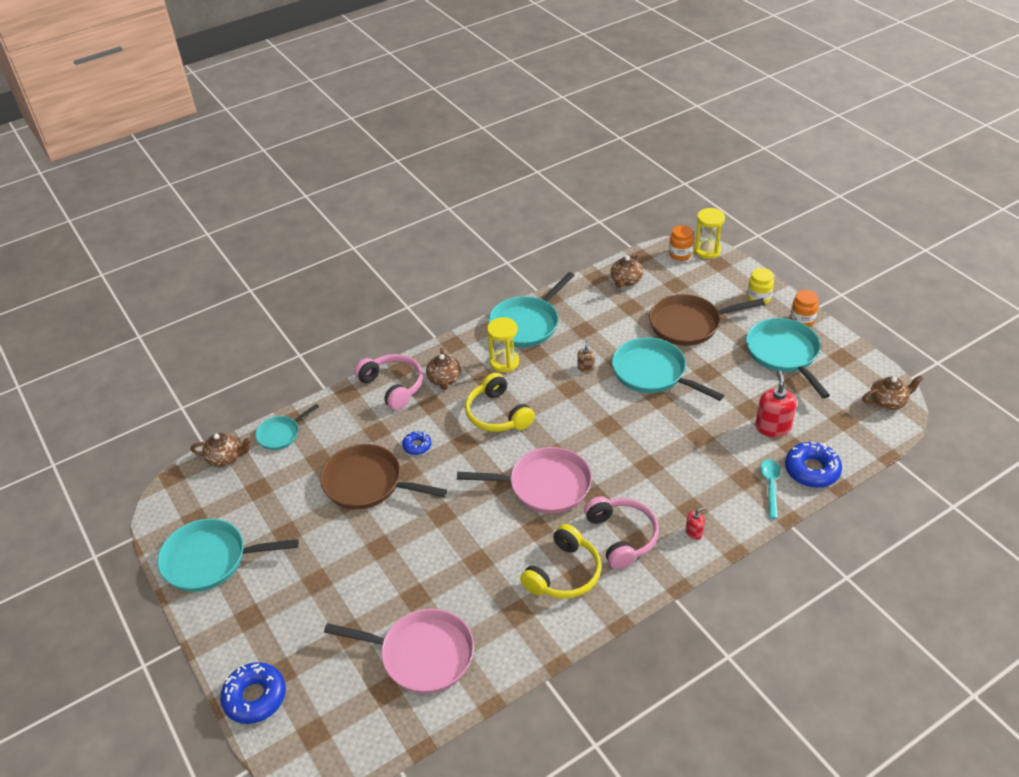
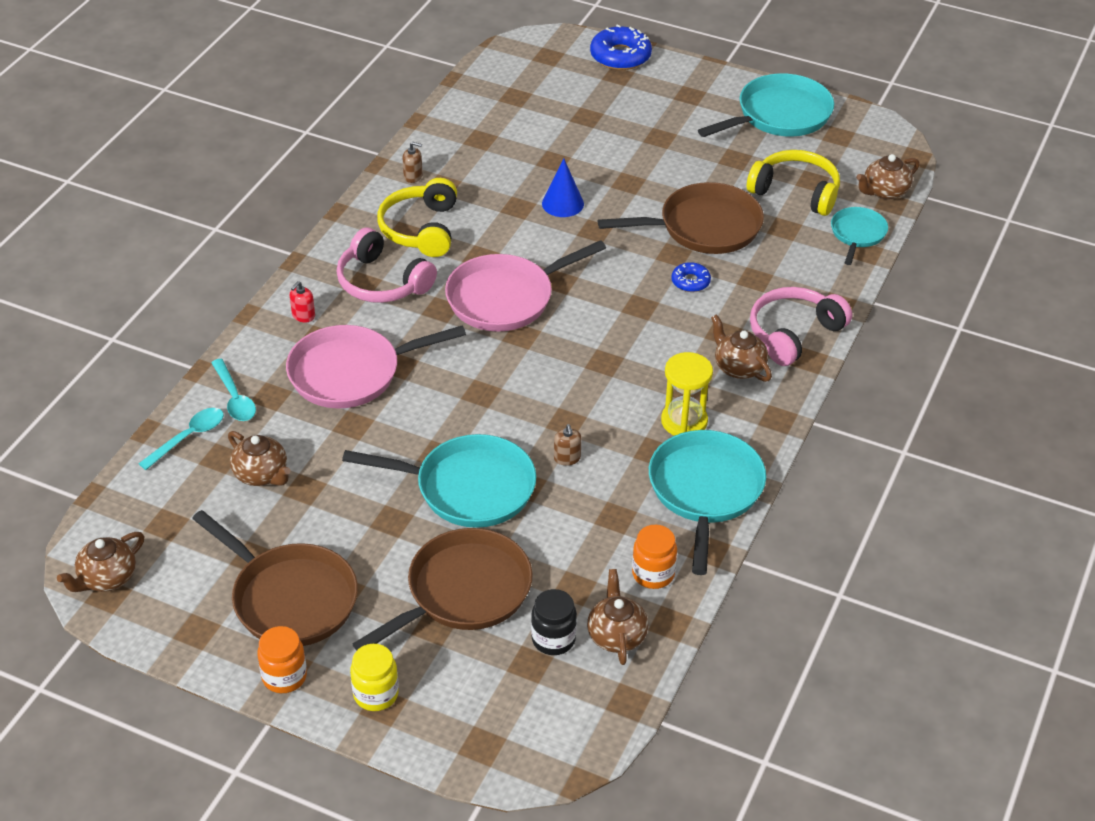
camera: 145 degrees right, 0 degrees up
(393, 386) = (794, 334): pink headphones -> pink headphones turned 120 degrees clockwise
(422, 655) = (506, 127): pink pan -> pink pan (351, 373)
(443, 549) = (562, 203): none -> blue cone
(497, 414) = (630, 352): yellow headphones -> yellow headphones (796, 192)
(535, 633) = (413, 176): none -> brown soap dispenser
(657, 290) = (553, 639): none -> black jar
(680, 254) = (562, 737): orange jar -> orange jar (653, 574)
(707, 250) = (519, 768): yellow hourglass -> none
(772, 427) = (261, 474): red soap dispenser -> brown teapot
(784, 354) = (289, 598): turquoise pan -> brown pan
(812, 470) = (188, 437): blue donut -> turquoise spoon

